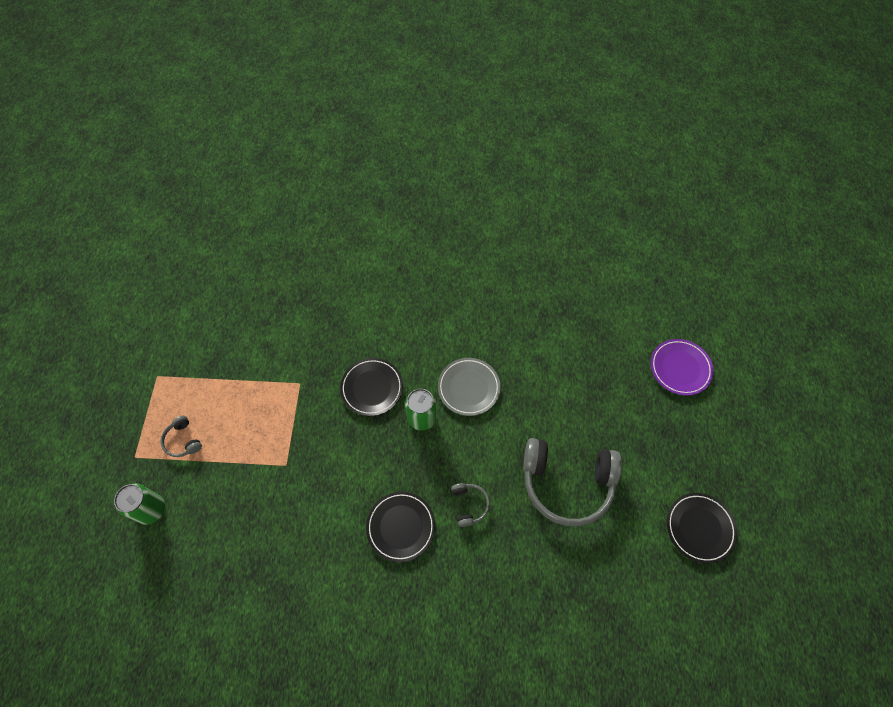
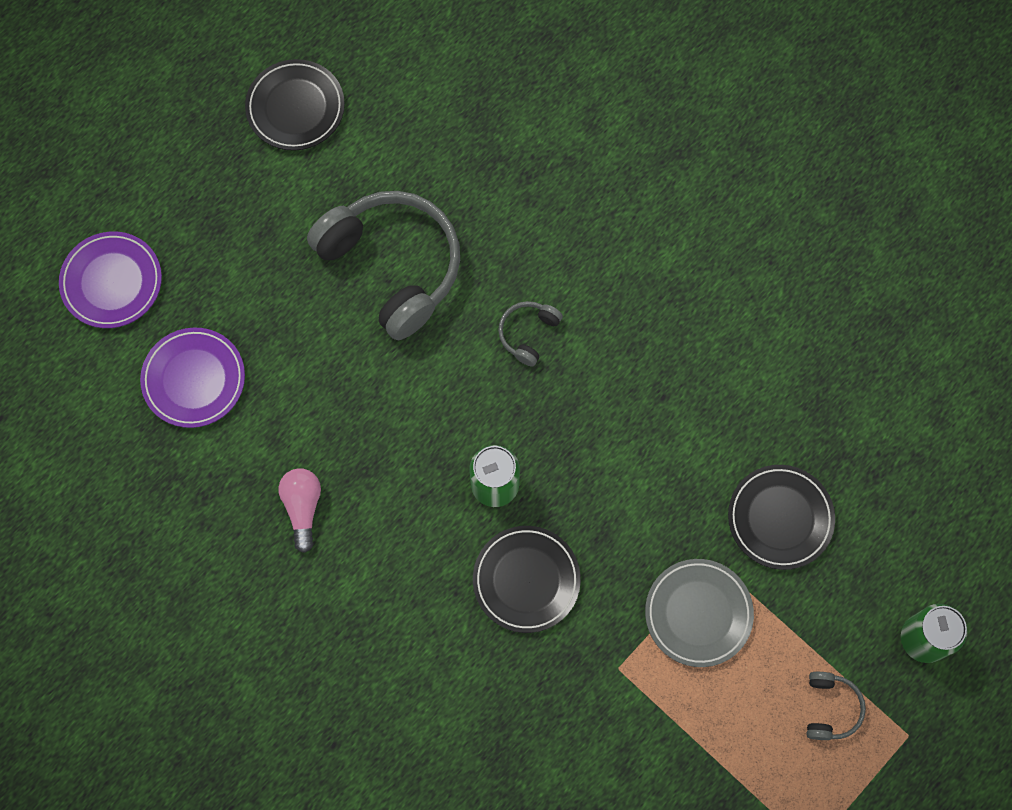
camera: 140 degrees left, 10 degrees up
(401, 527) = (629, 373): black plate -> black plate (780, 518)
(468, 388) = (400, 476): grey plate -> grey plate (698, 613)
(498, 342) = (303, 507): none -> pink light bulb
(599, 356) = (194, 379): none -> purple plate

